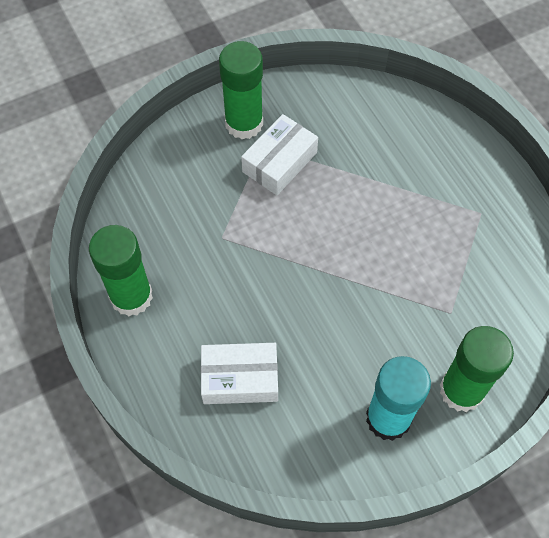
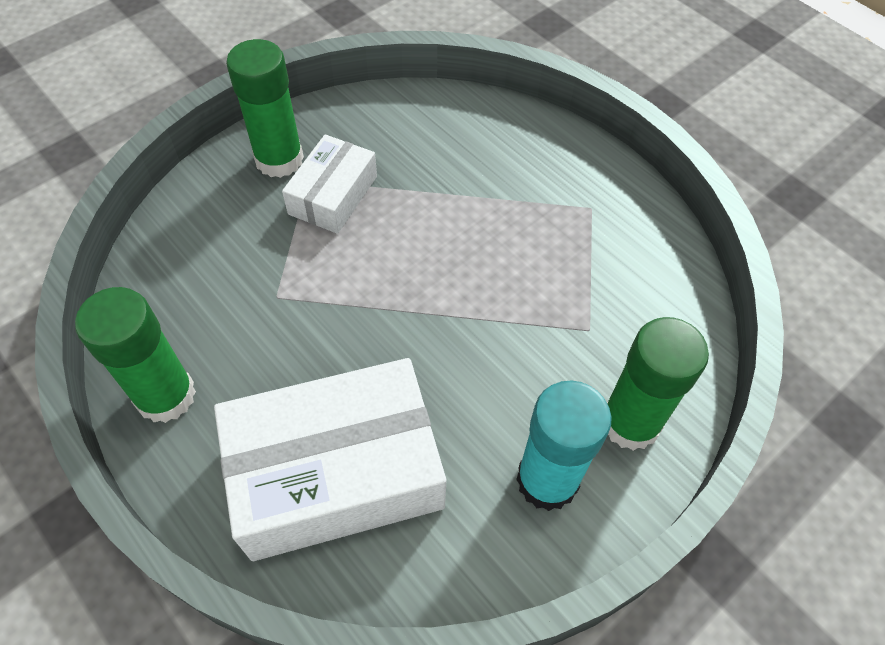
camera: 15 degrees left, 5 degrees down
(240, 378) = (336, 472): white box -> white box, size x1.85

